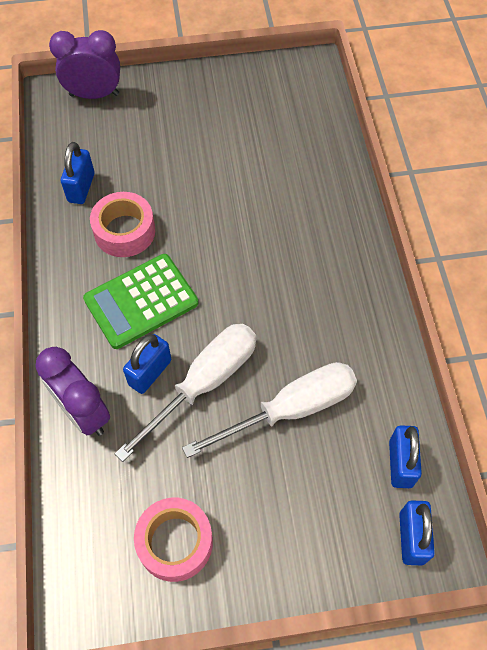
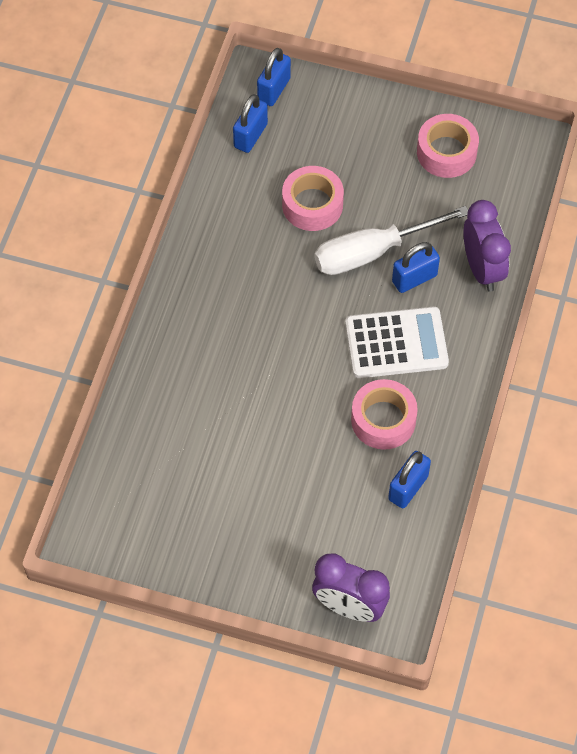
camera: 155 degrees left, 0 degrees up
(141, 301) = (396, 343): green calculator -> white calculator
(290, 409) = (312, 205): white screwdriver -> pink tape

